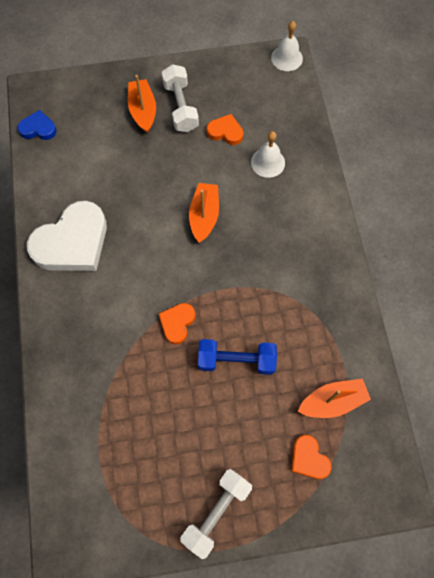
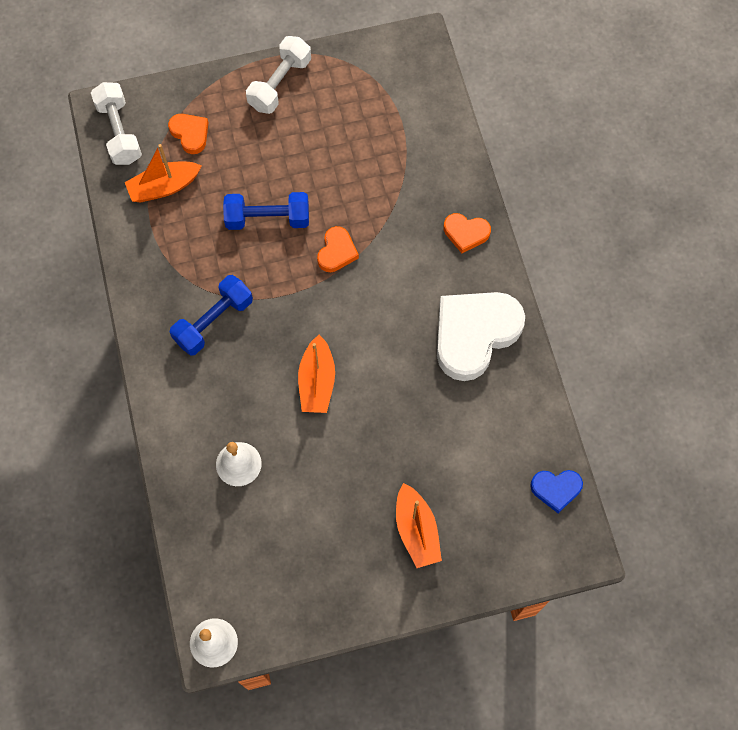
camera: 175 degrees right, 0 degrees up
(181, 107) = (364, 541): white dumbbell -> white dumbbell (119, 132)
(225, 132) = (298, 506): orange heart -> orange heart (466, 233)
(286, 270) = (213, 321): none -> blue dumbbell

